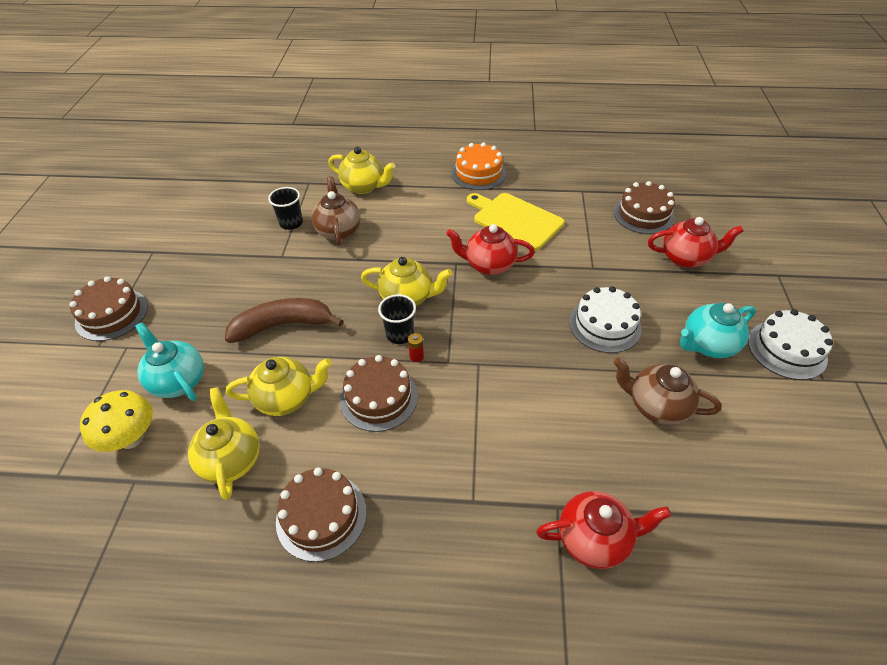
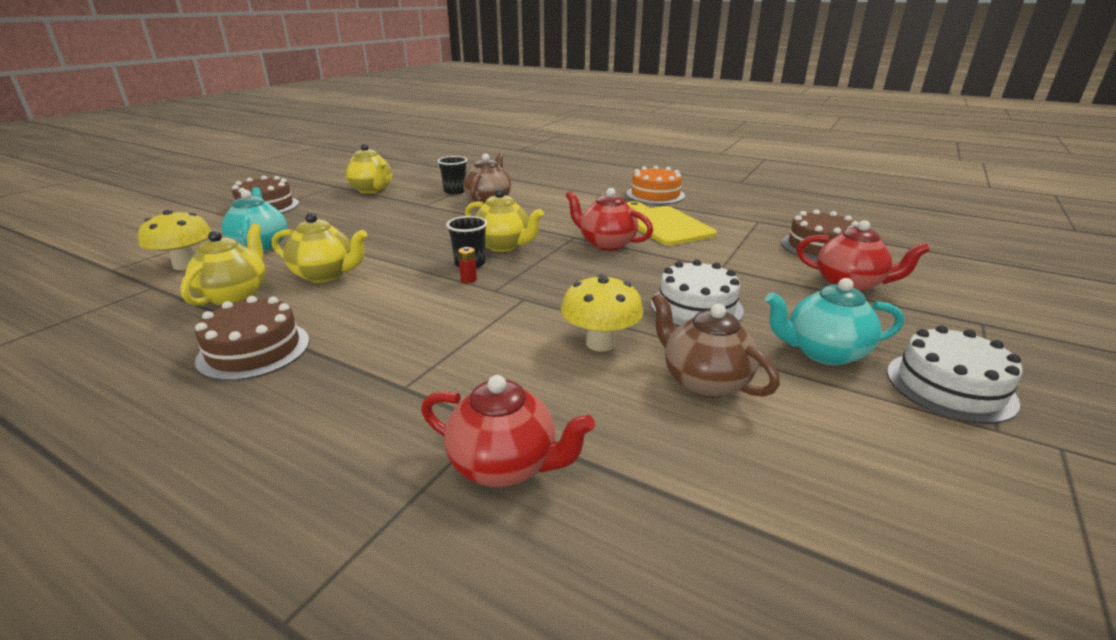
camera: 25 degrees right, 20 degrees down
(283, 325) = (378, 237): brown banana -> none
(364, 187) = (539, 185): yellow teapot -> yellow teapot (372, 190)
(379, 397) = (402, 294): brown cake -> none
(569, 394) = (600, 343): none -> yellow mushroom

